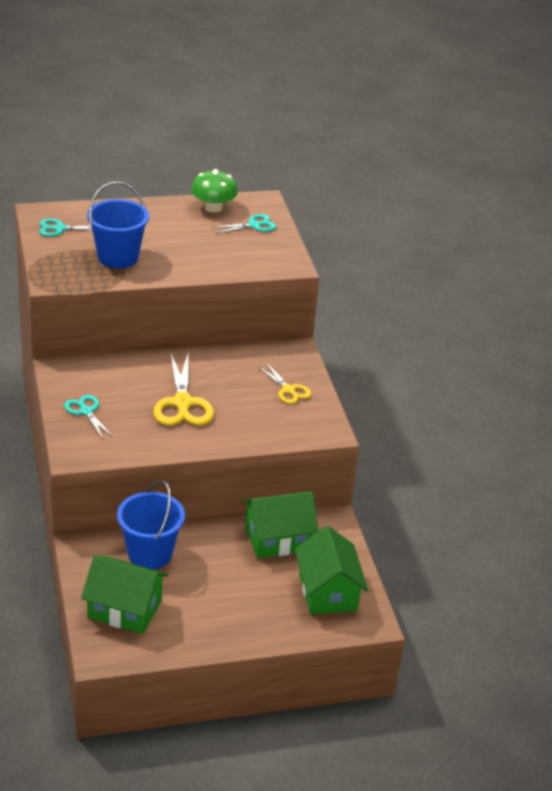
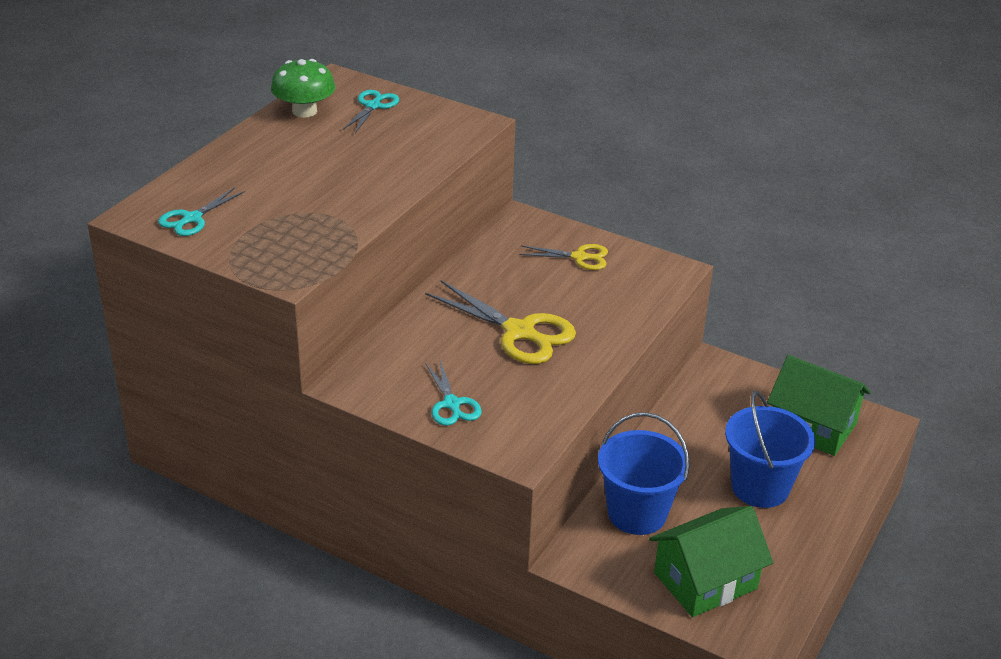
camera: 45 degrees left, 0 degrees up
(86, 411) = (452, 404): turquoise scissors -> turquoise scissors turned 120 degrees counterclockwise
(118, 257) = (308, 210): blue bucket -> blue bucket (760, 487)
(277, 539) = (704, 414): green house -> none

